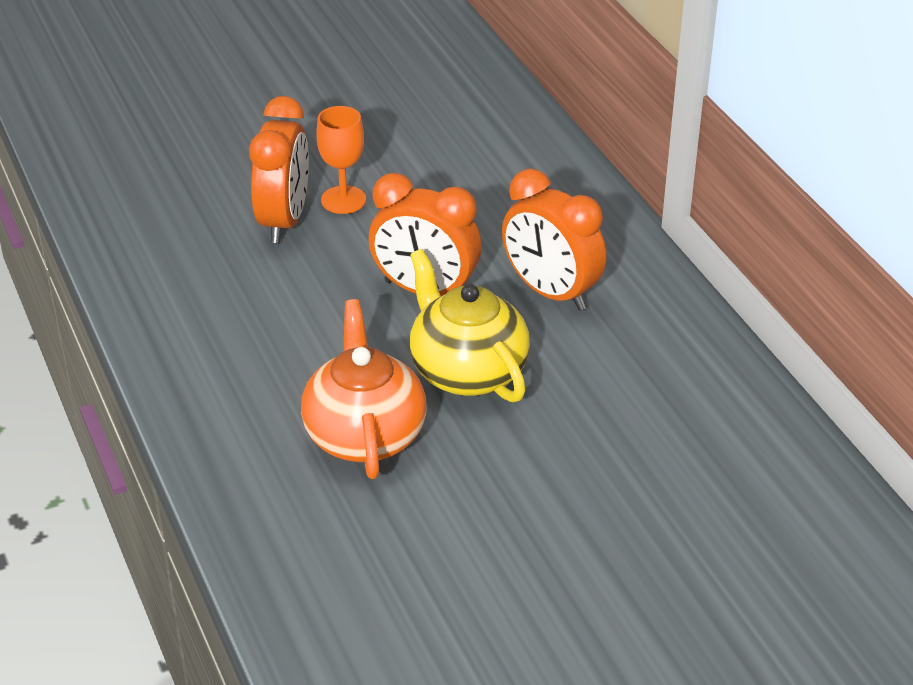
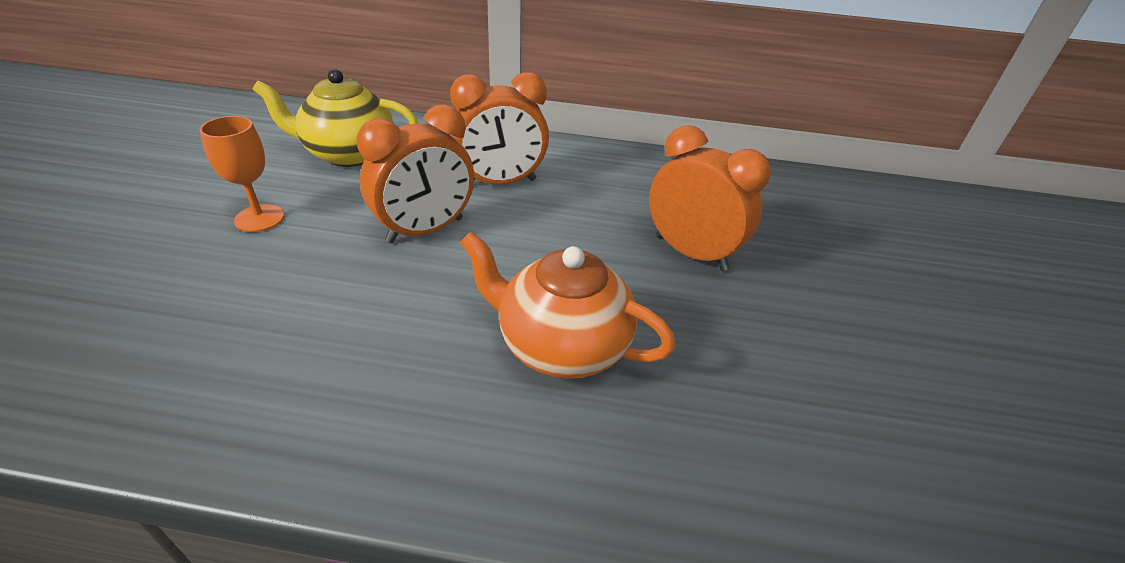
camera: 60 degrees left, 0 degrees up
(284, 221) = (228, 260): orange clock -> orange clock (690, 253)
(467, 371) = (540, 254): yellow teapot -> yellow teapot (348, 154)

